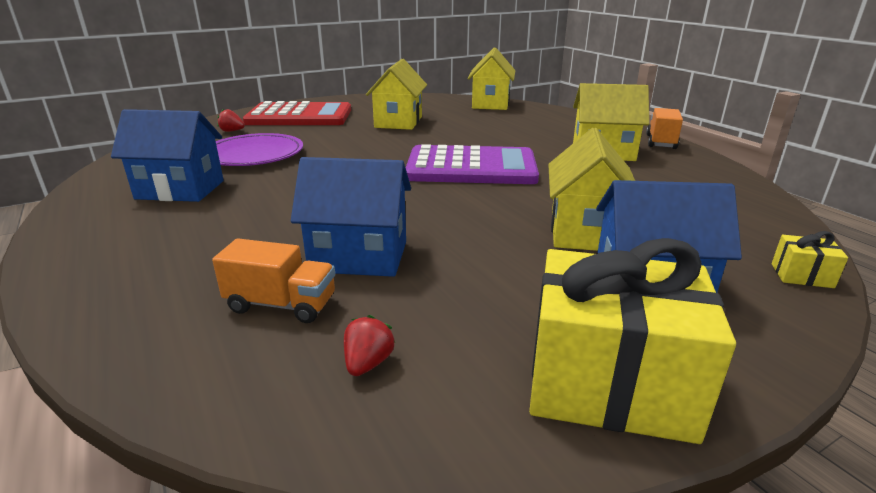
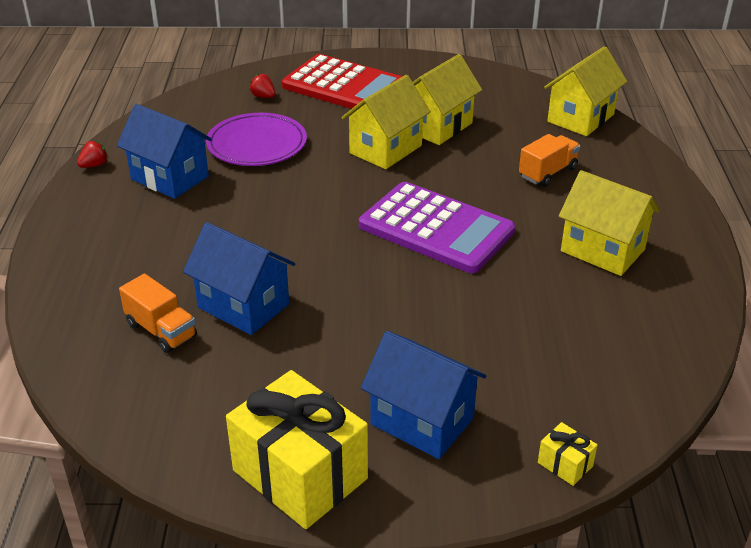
camera: 30 degrees right, 10 degrees up
(368, 363) = (177, 397): red strawberry -> red strawberry (94, 165)
(584, 231) = (443, 348): yellow house -> yellow house (385, 149)
(660, 142) = (697, 255): orange truck -> orange truck (547, 173)

